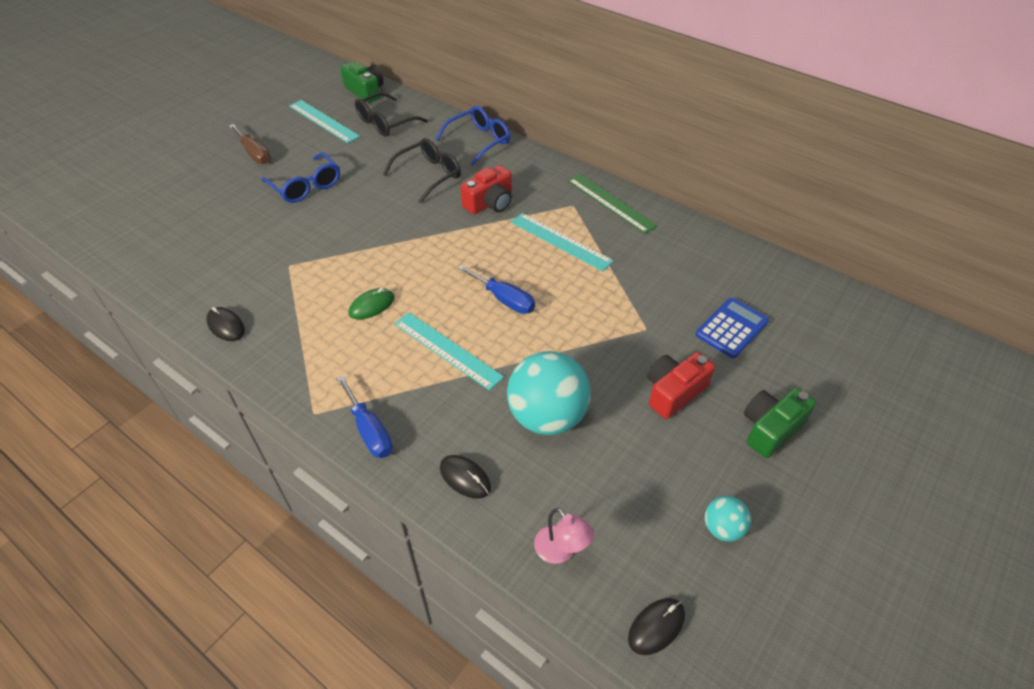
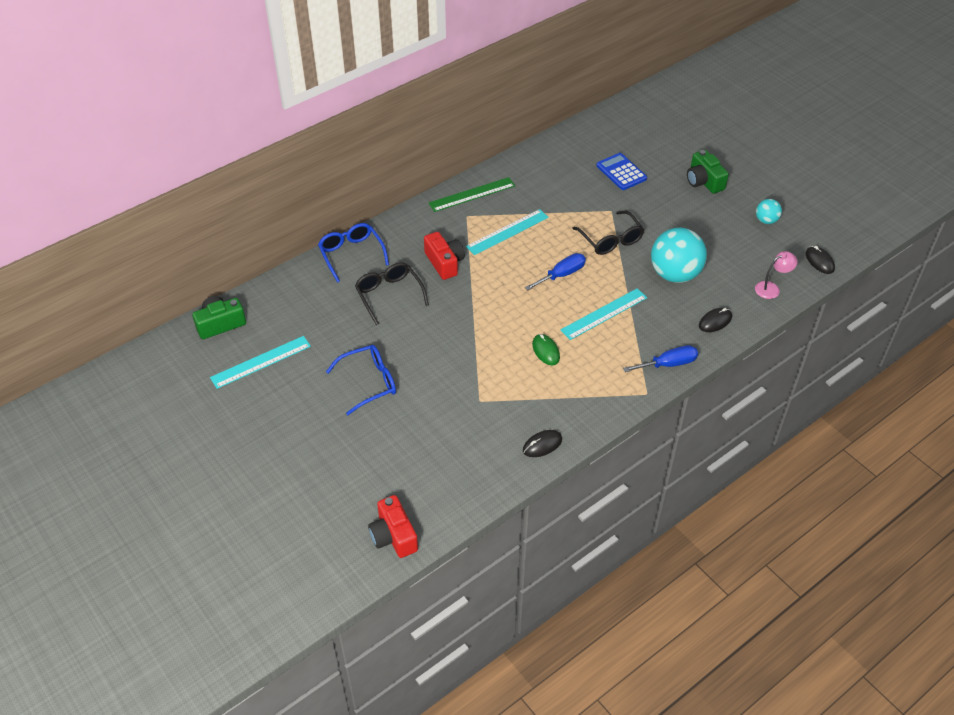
camera: 75 degrees left, 0 degrees up
(255, 153) = (295, 420): brown screwdriver -> none
(386, 122) = (288, 314): black glasses -> black glasses (610, 240)
(674, 392) = (668, 213): red camera -> red camera (393, 536)

